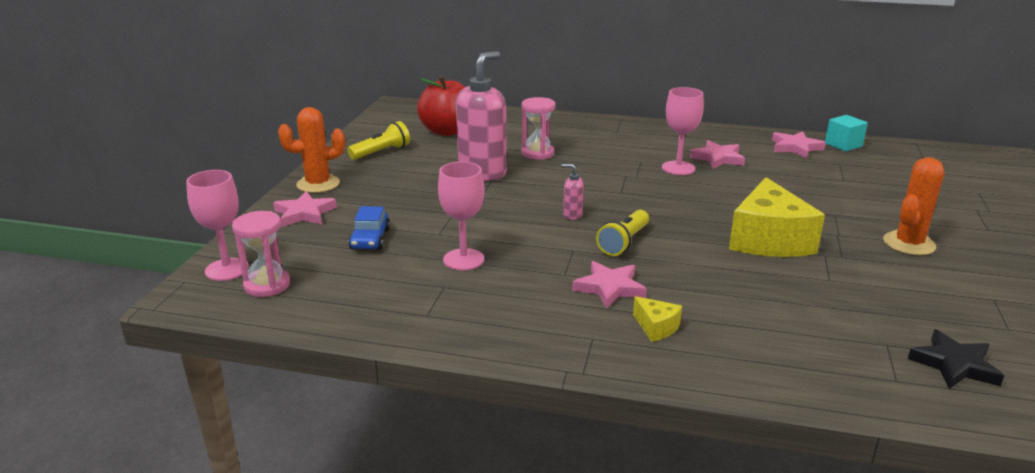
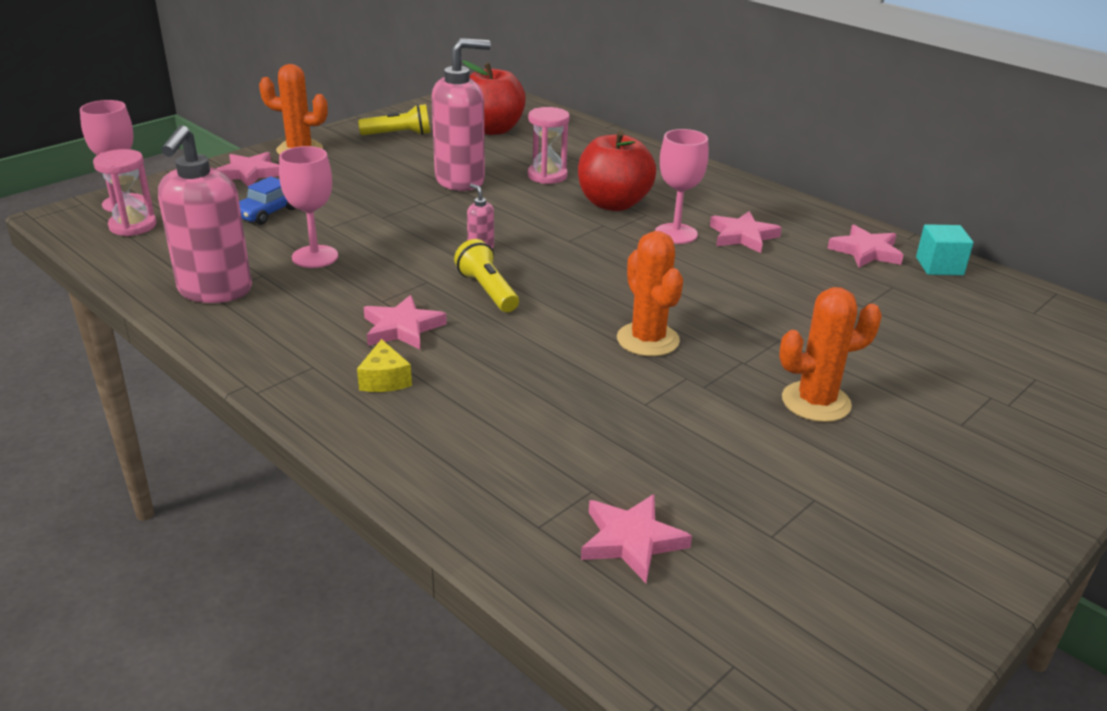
camera: 30 degrees right, 5 degrees up
(426, 311) = (215, 291): none -> pink soap dispenser
(610, 160) = (613, 204): none -> red apple
(624, 242) = (487, 291): yellow flashlight -> yellow flashlight turned 90 degrees clockwise
(768, 240) = (648, 340): yellow cheese -> orange cactus
(954, 365) = (631, 541): black star -> pink star

